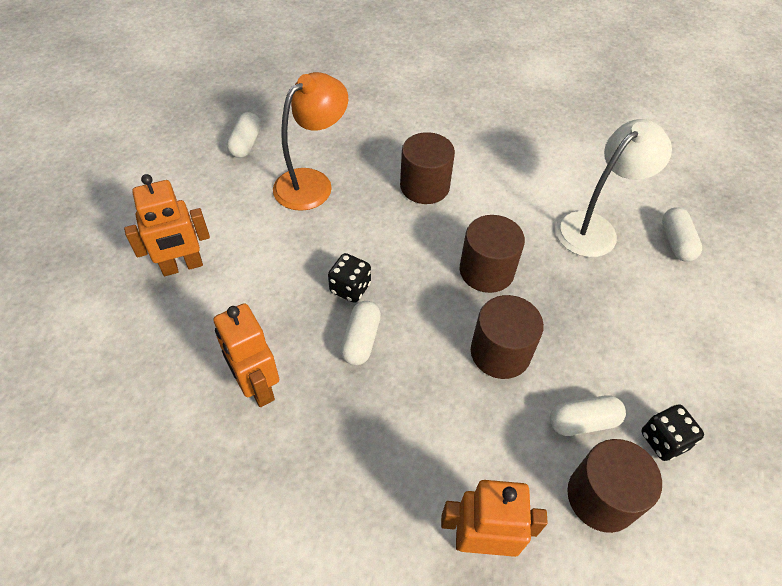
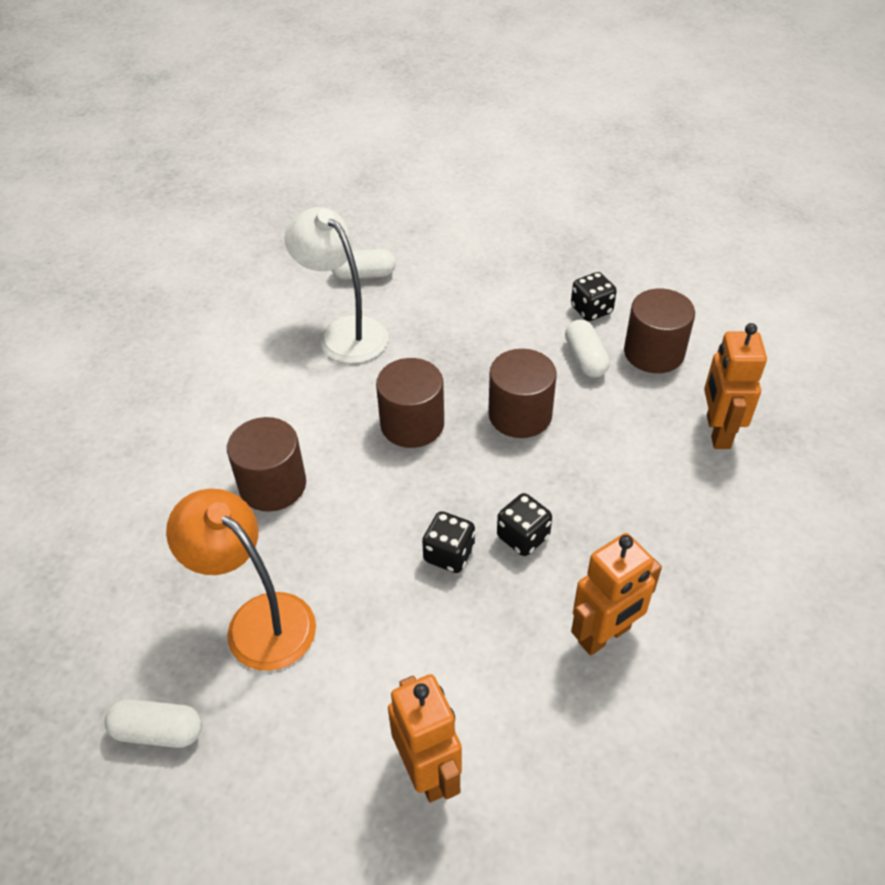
camera: 90 degrees left, 5 degrees down
(361, 340) = (523, 537): white capsule -> black dice

